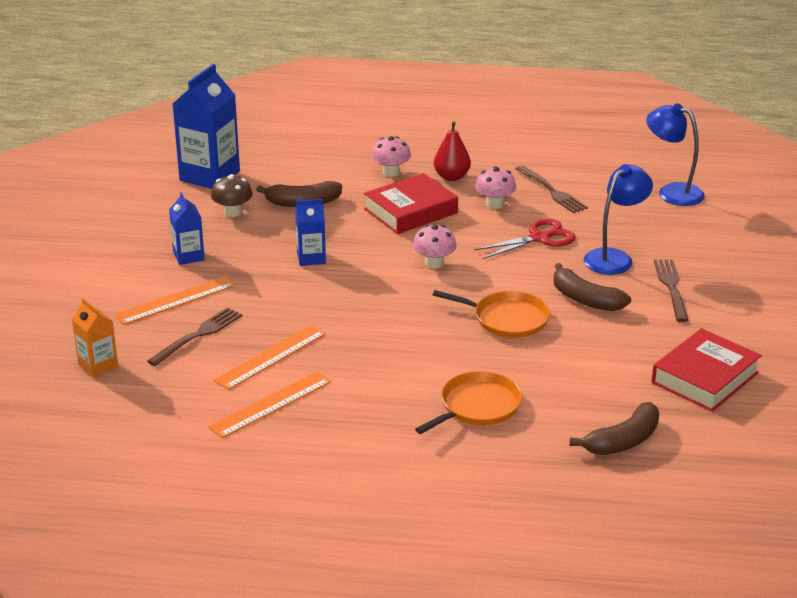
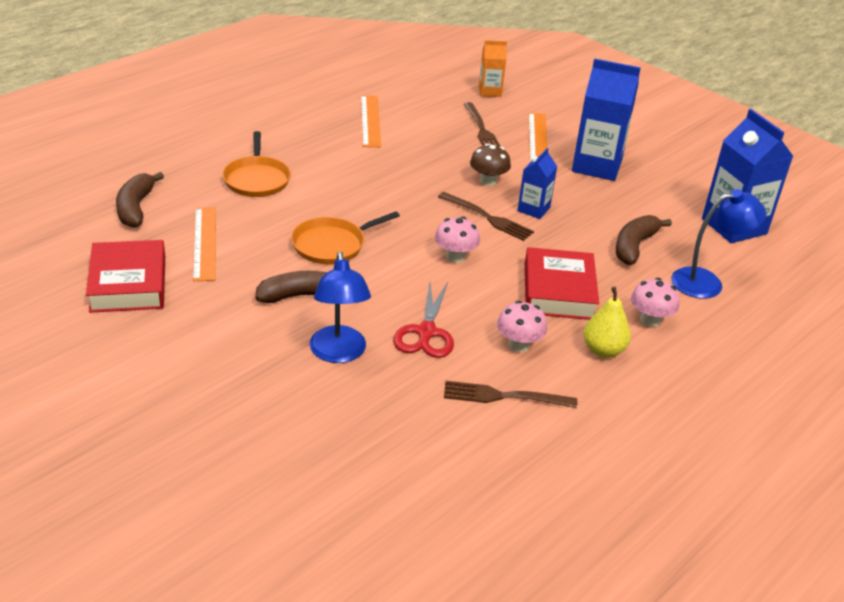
camera: 125 degrees right, 5 degrees up
(188, 256) = (597, 166): blue carton -> blue carton, size x1.85
(232, 212) = (651, 209): brown mushroom -> brown mushroom (488, 181)
(271, 357) = (421, 141): orange ruler -> orange ruler (205, 243)
(451, 177) = (603, 350): red pear -> yellow pear
(671, 287) = (251, 352): brown fork -> brown fork (487, 217)
(672, 192) = (404, 485): blue lamp -> blue lamp (706, 282)

